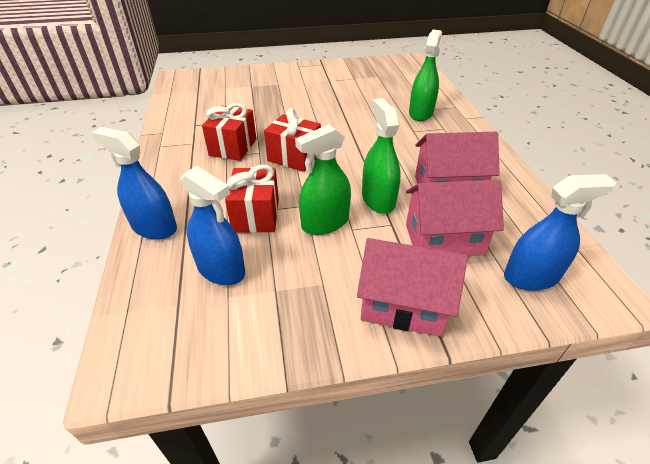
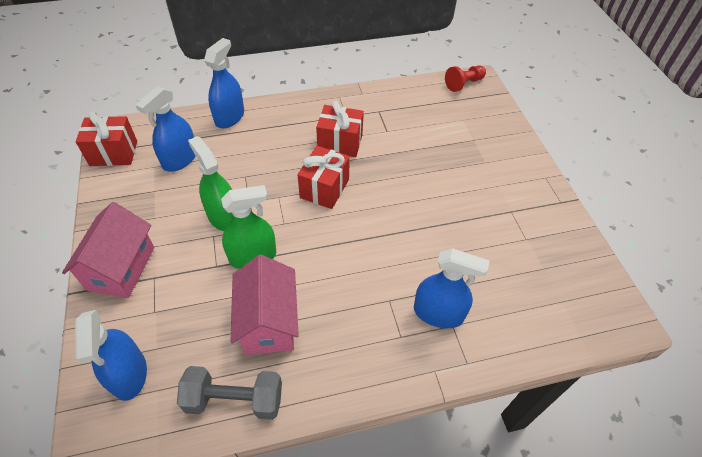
camera: 85 degrees right, 10 degrees up
(178, 83) = (464, 84): none -> red pawn
(256, 215) = (238, 171): red gift -> red gift (114, 153)
(421, 113) = (438, 313): green spray bottle -> blue spray bottle
(443, 239) = (189, 306): pink house -> none
(525, 204) = (234, 399): none -> grey dumbbell

